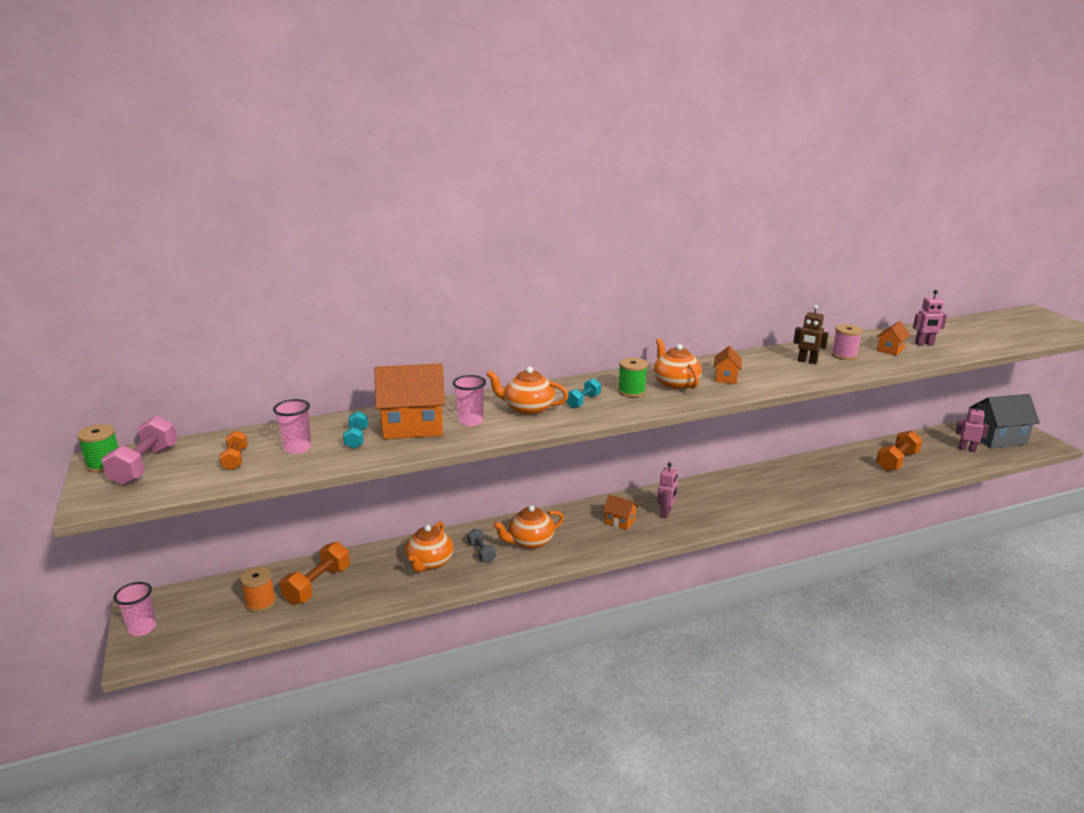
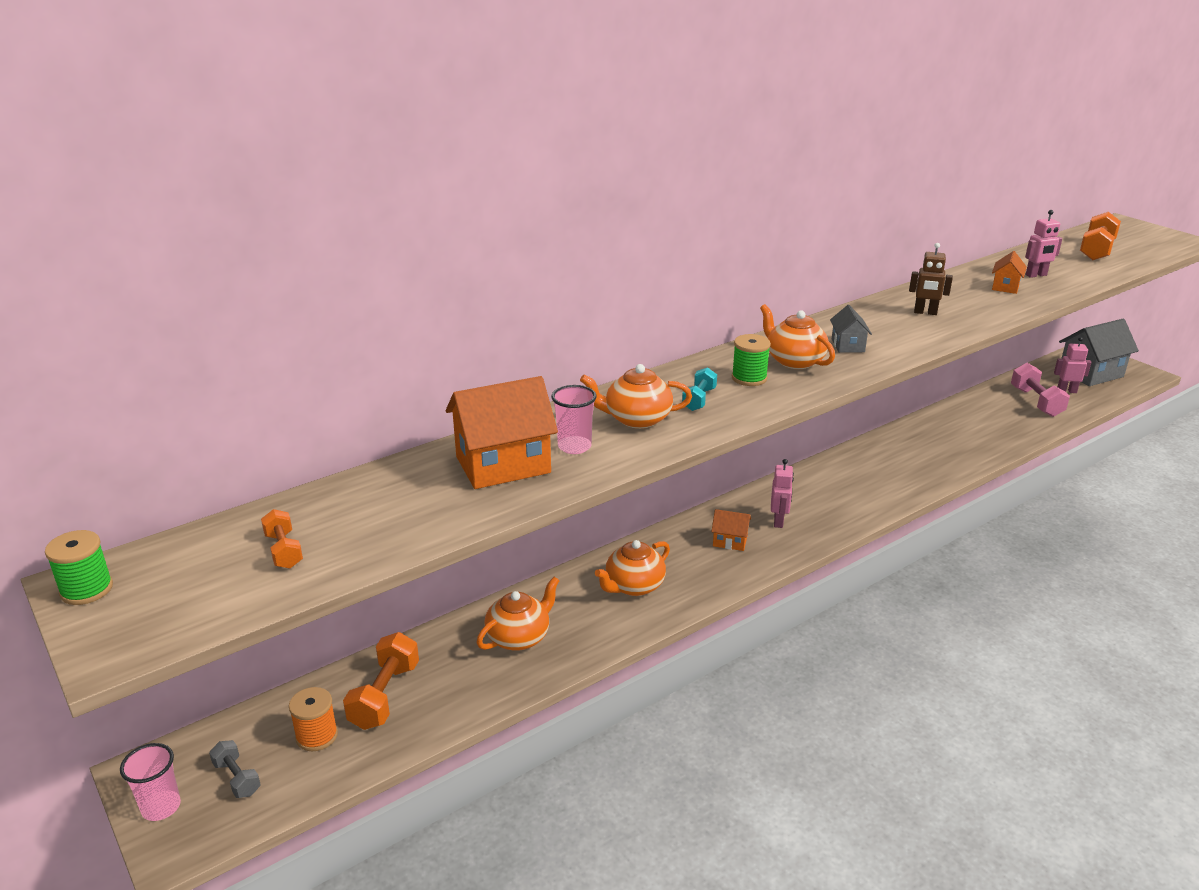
camera: 15 degrees left, 5 degrees up
(145, 465) = (152, 581): pink dumbbell -> pink dumbbell (1036, 402)
(297, 448) = (363, 520): pink cup -> none
(356, 438) = (437, 493): turquoise dumbbell -> none
(429, 563) = (519, 637): orange teapot -> orange teapot turned 135 degrees counterclockwise
(481, 552) = (580, 611): grey dumbbell -> grey dumbbell (237, 778)
(726, 378) = (847, 345): orange house -> grey house
(844, 355) = (960, 300): pink spool -> none
(897, 461) = (1002, 416): orange dumbbell -> orange dumbbell (1096, 250)

